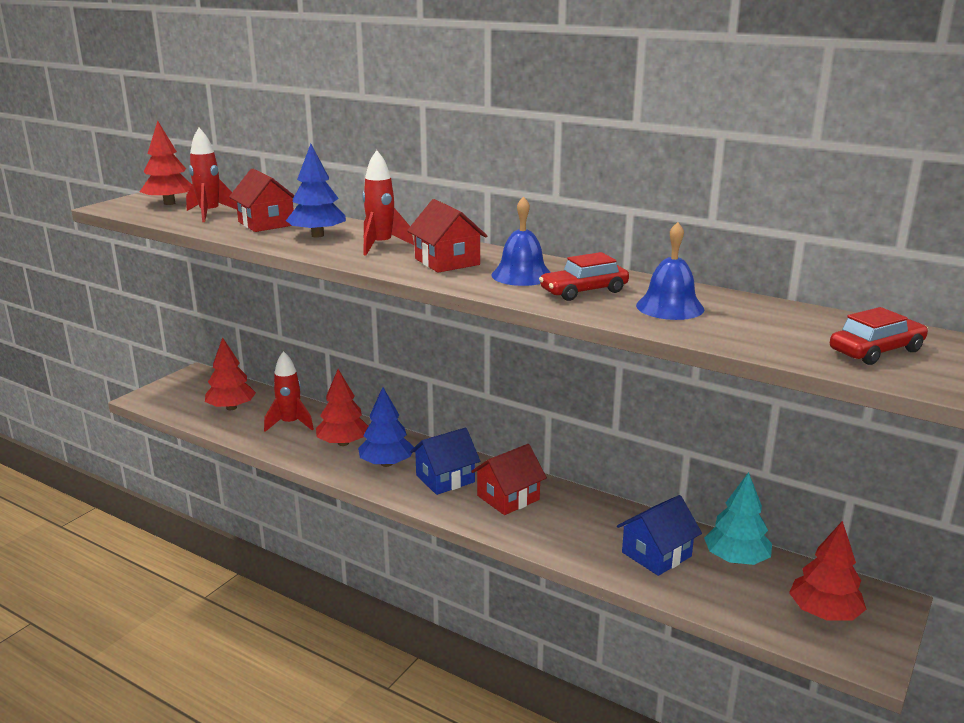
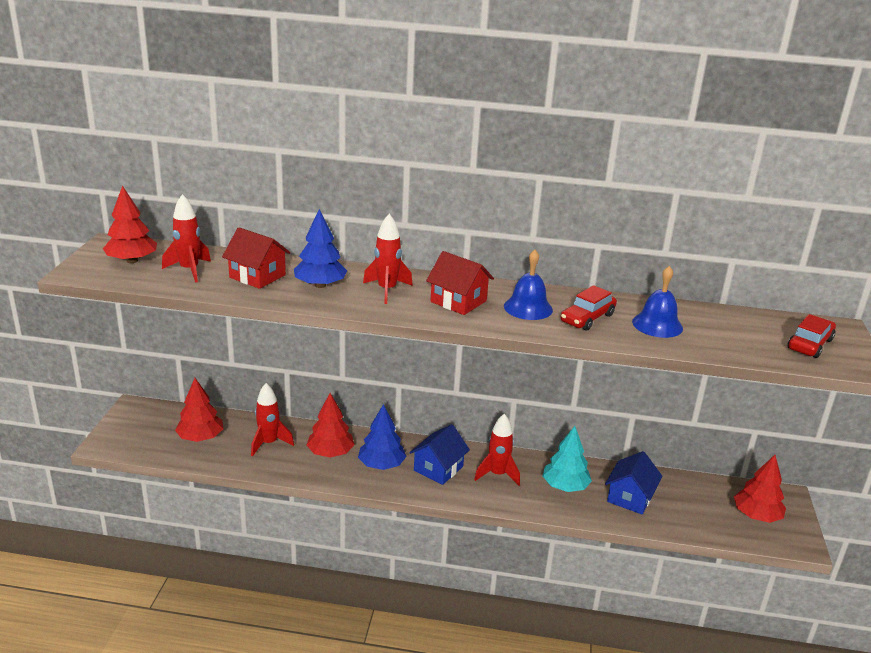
camera: 25 degrees left, 5 degrees up
(508, 498) = (497, 474): red house -> red rocket
(736, 559) = (681, 488): turquoise tree -> turquoise tree (565, 486)

